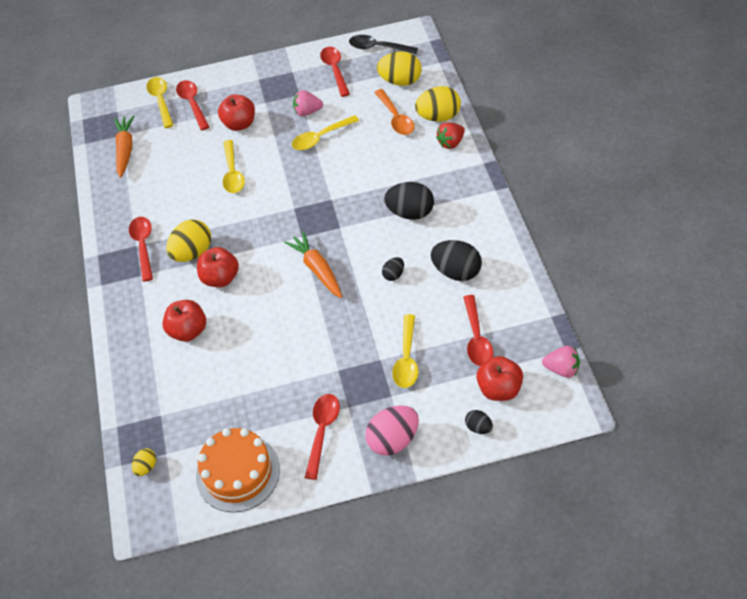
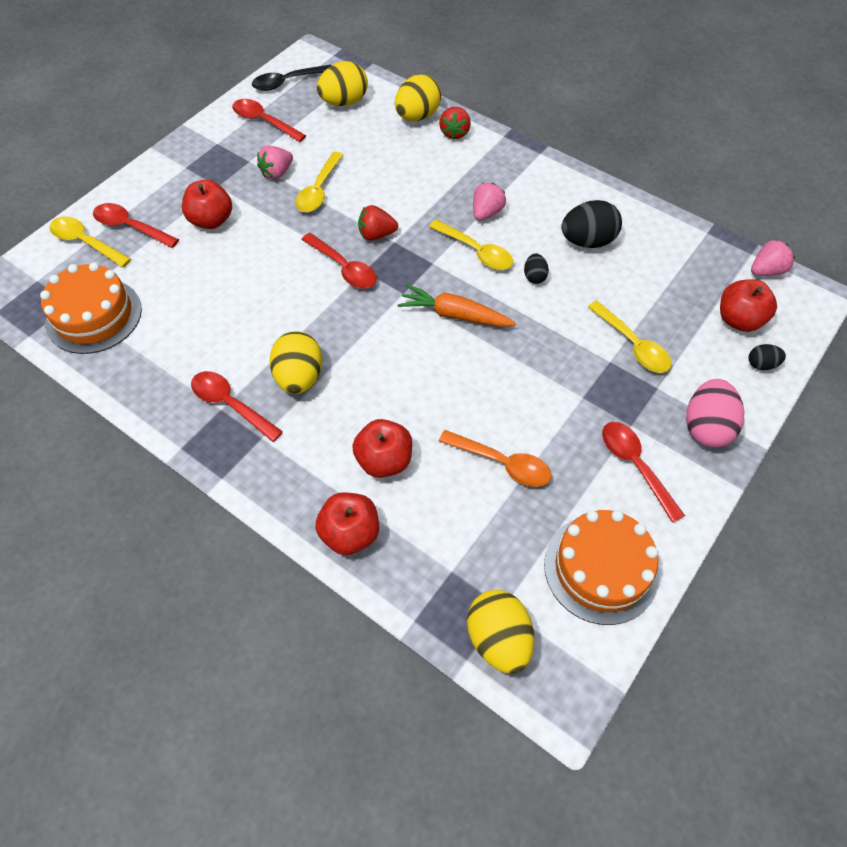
camera: 45 degrees left, 5 degrees up
(125, 150) = (94, 316): orange carrot -> orange cake
(146, 467) = (498, 639): yellow egg -> yellow egg, size x1.96
(220, 278) = (361, 384): red apple -> red apple (350, 533)
(233, 173) = (257, 272): yellow spoon -> yellow spoon (476, 251)
(325, 188) = (376, 235): none -> red strawberry
(396, 118) = (377, 136): orange spoon -> orange spoon (502, 463)
(410, 213) = (486, 213): black egg -> pink strawberry
(476, 338) = (670, 288): red spoon -> red spoon (344, 268)

